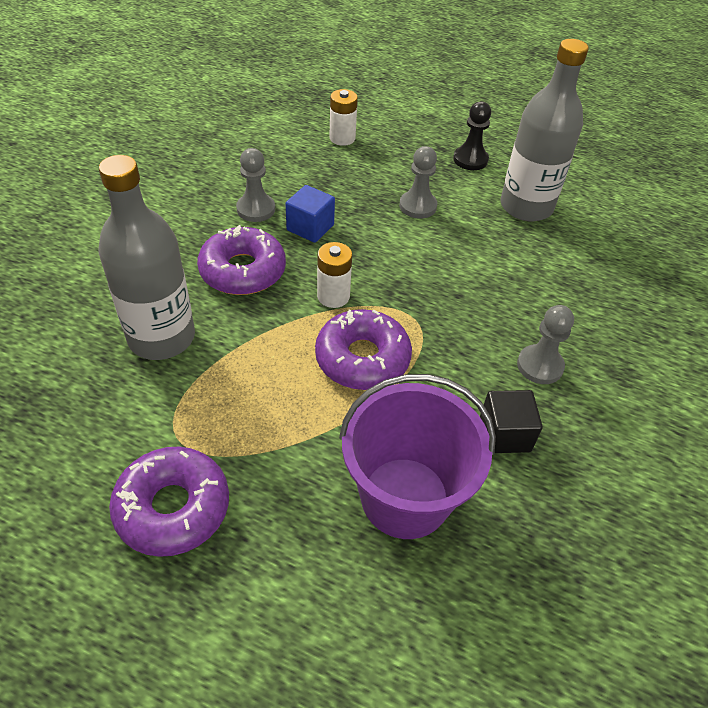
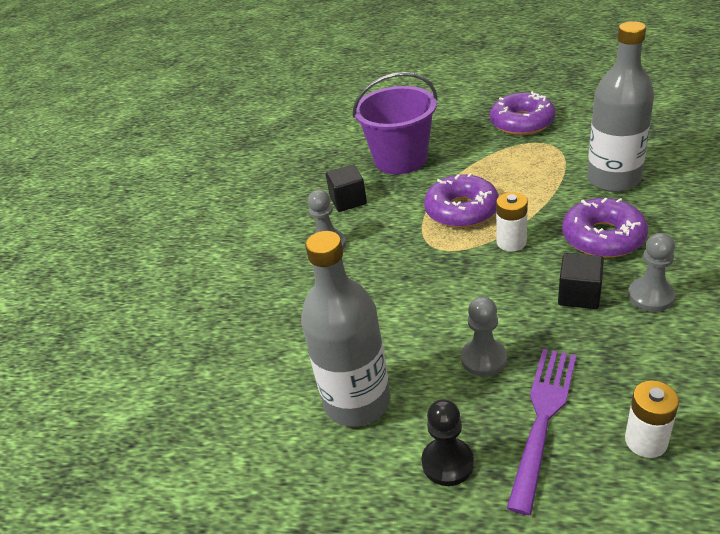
camera: 175 degrees right, 10 degrees down
(310, 227) = (579, 295): blue cube -> black cube
(397, 163) = (543, 420): none -> purple fork

